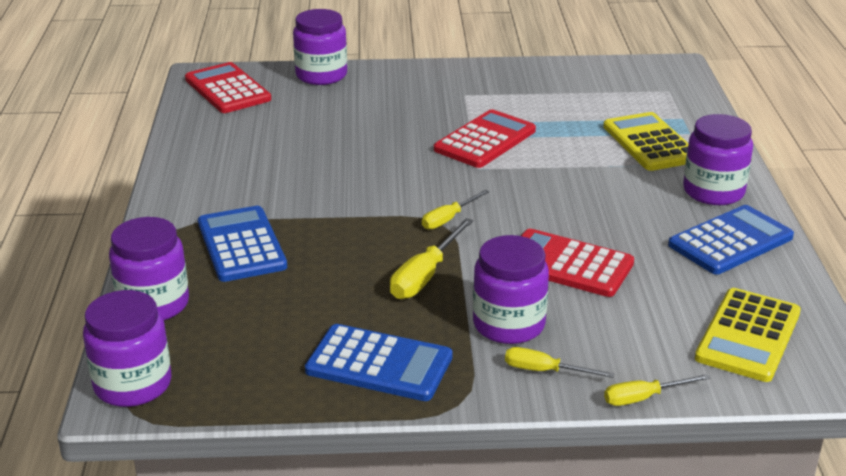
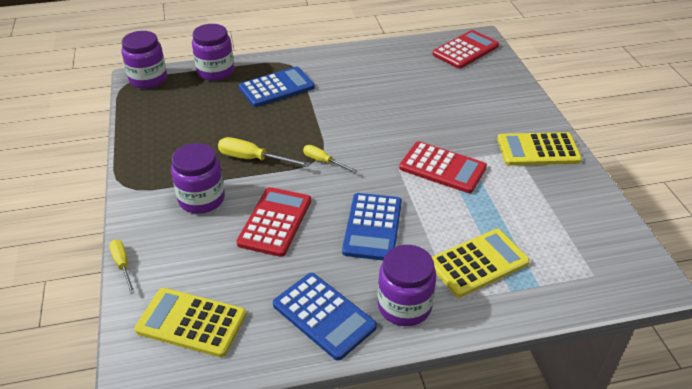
camera: 80 degrees right, 10 degrees up
(321, 75) = (508, 82): purple jar -> none
(379, 364) = (162, 152): blue calculator -> blue calculator (372, 227)
(467, 82) = (538, 150): none -> yellow calculator
(544, 371) = (153, 218): yellow screwdriver -> none

